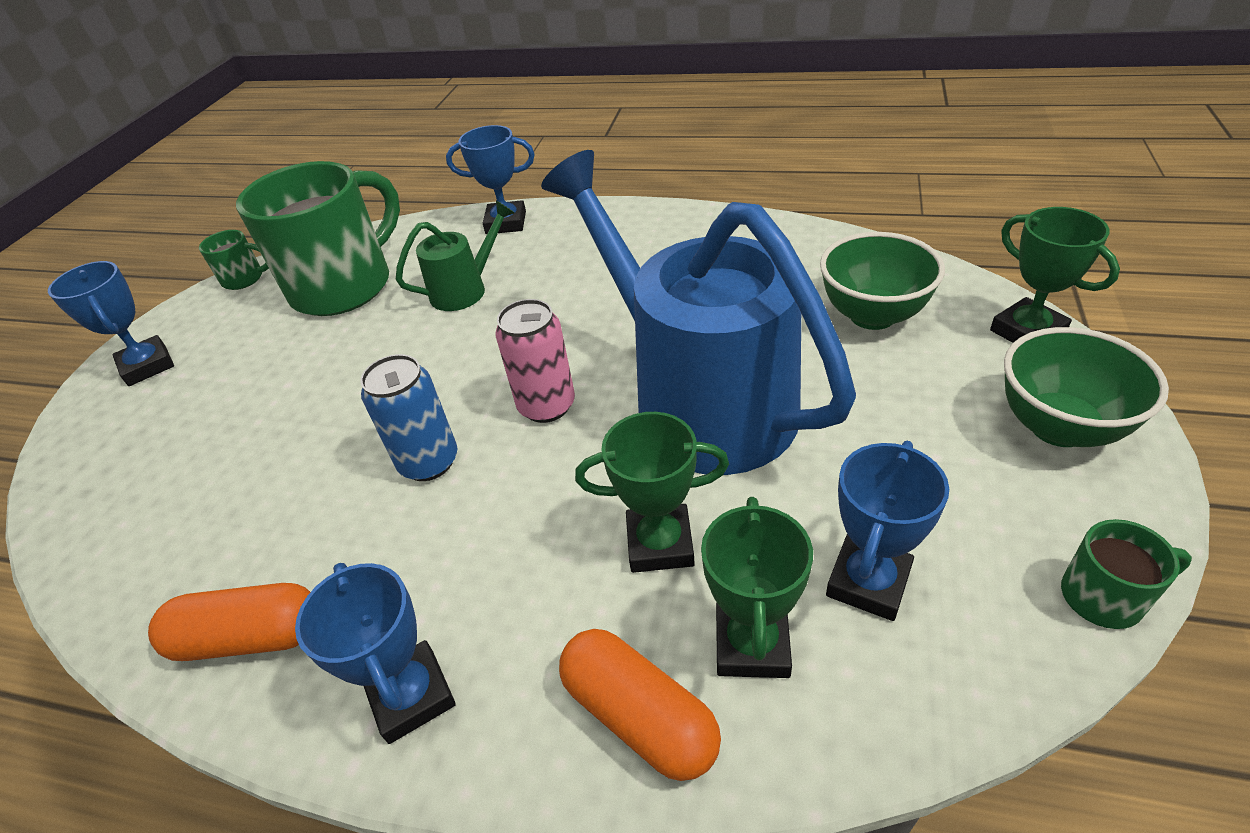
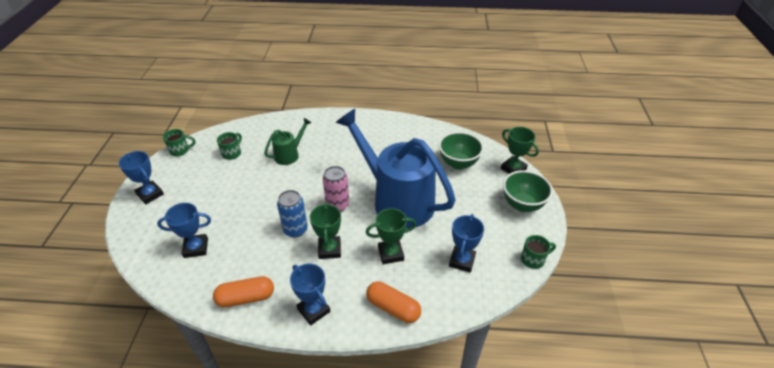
camera: 15 degrees left, 0 degrees up
(345, 285) = (232, 153): green mug -> green mug, size x0.42
(506, 223) = (299, 121): blue trophy -> blue trophy (196, 248)
(752, 644) = (426, 283): green trophy -> green trophy (329, 249)

